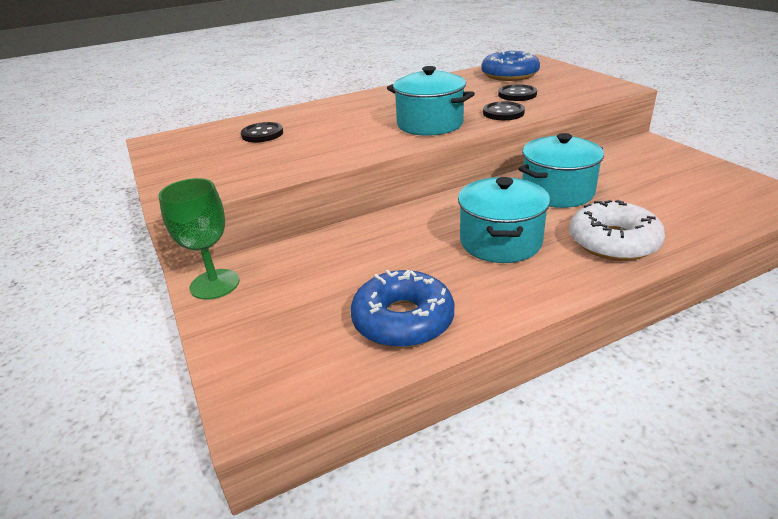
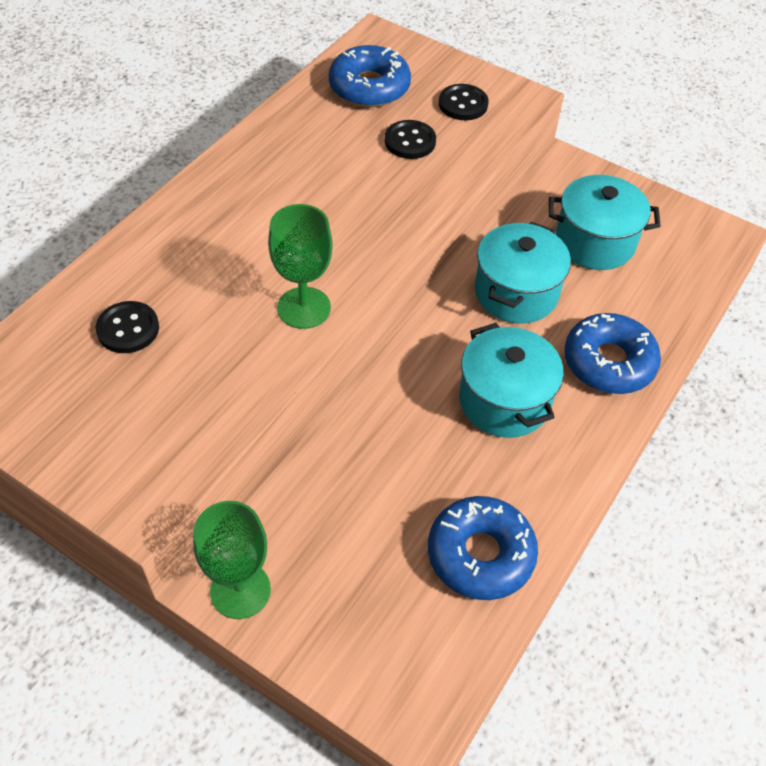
camera: 35 degrees left, 20 degrees up
(373, 143) = (304, 308): none -> green goblet
(430, 124) = (345, 244): turquoise pot -> turquoise pot (594, 242)
(503, 113) = (419, 193): black button -> black button (463, 104)
(613, 242) = (609, 362): white donut -> blue donut

